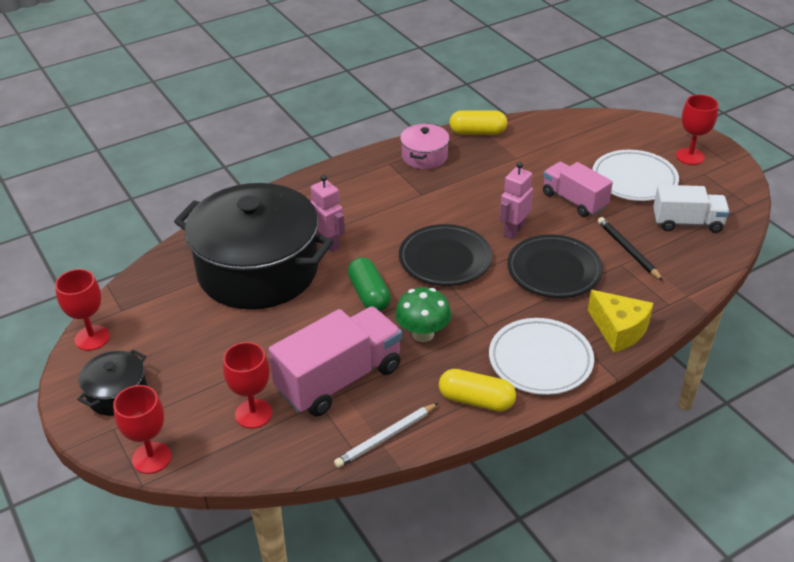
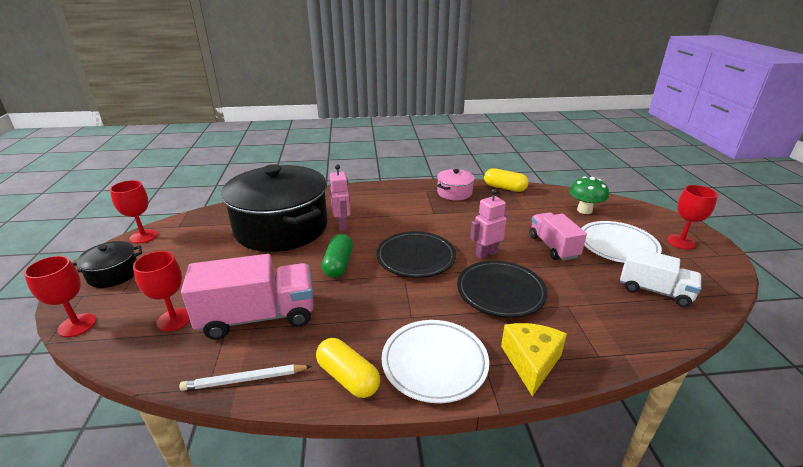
camera: 25 degrees right, 10 degrees down
(423, 334) = (352, 305): green mushroom -> green mushroom (584, 210)
(618, 330) = (531, 362): yellow cheese -> yellow cheese turned 150 degrees counterclockwise
(628, 250) = (581, 296): black pencil -> none

